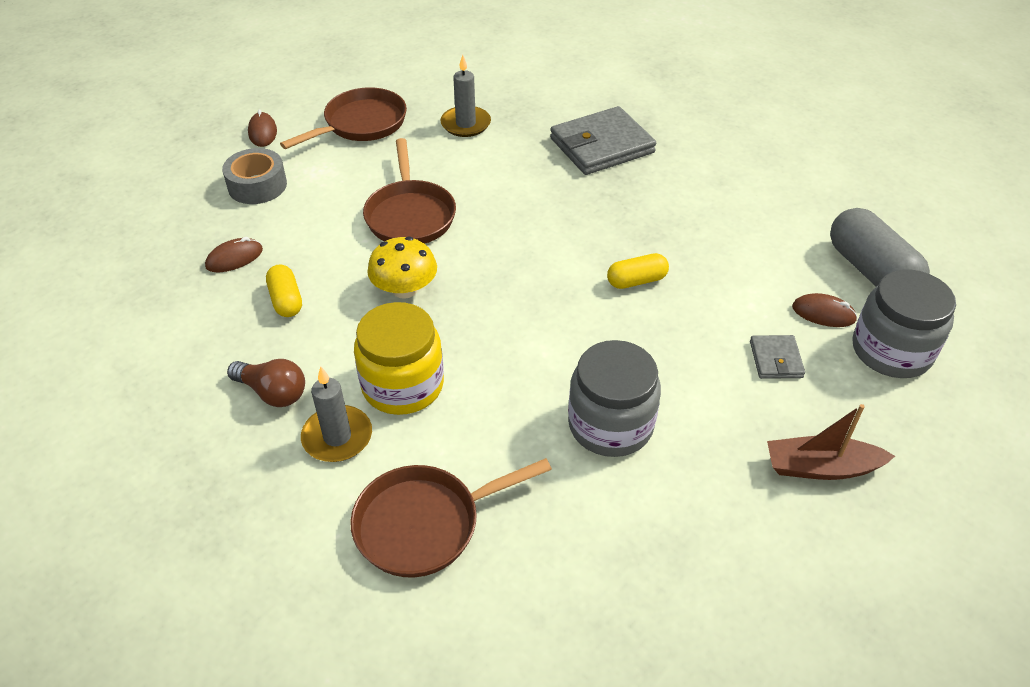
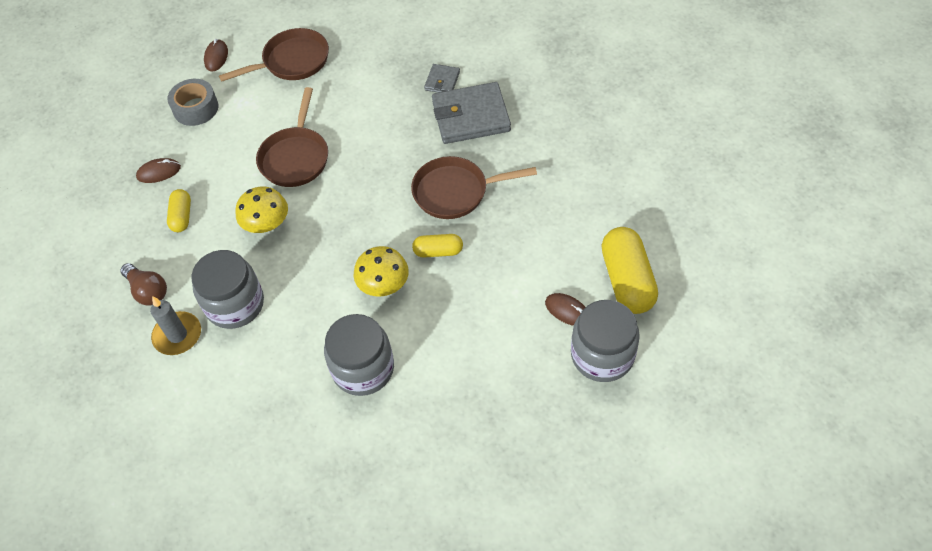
camera: 20 degrees right, 10 degrees up
(403, 385) = (235, 304): yellow jar -> grey jar
(425, 524) = (209, 413): brown pan -> brown pan (455, 192)
(465, 124) = (372, 75): grey candle -> none
(588, 327) = (383, 284): none -> yellow mushroom
(775, 359) = (509, 343): grey wallet -> grey wallet (442, 81)
(821, 467) = (495, 437): brown boat -> none
(871, 271) = (627, 280): grey capsule -> yellow capsule

